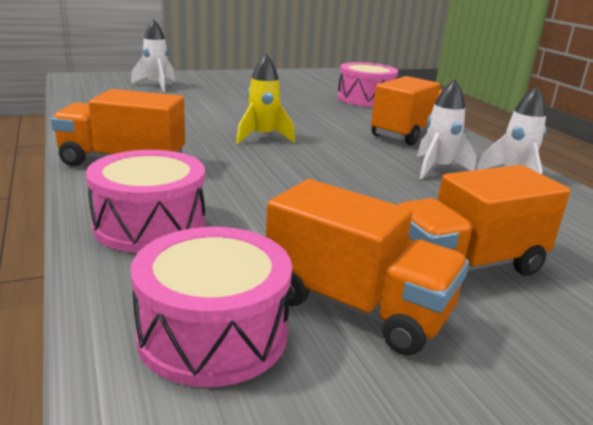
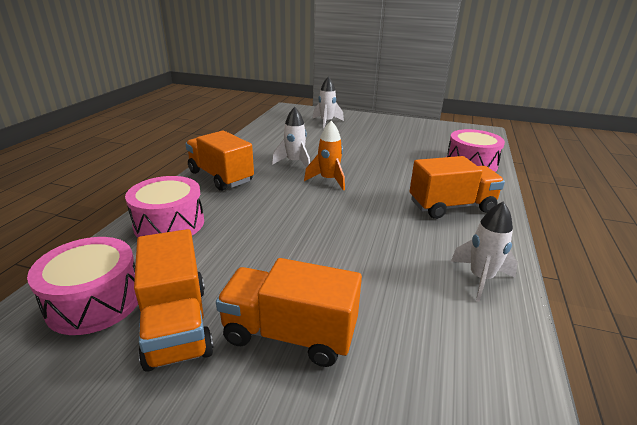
camera: 40 degrees right, 5 degrees up
(262, 137) = (328, 180): yellow rocket -> orange rocket
(437, 169) = (418, 247): white rocket -> white rocket (294, 163)

